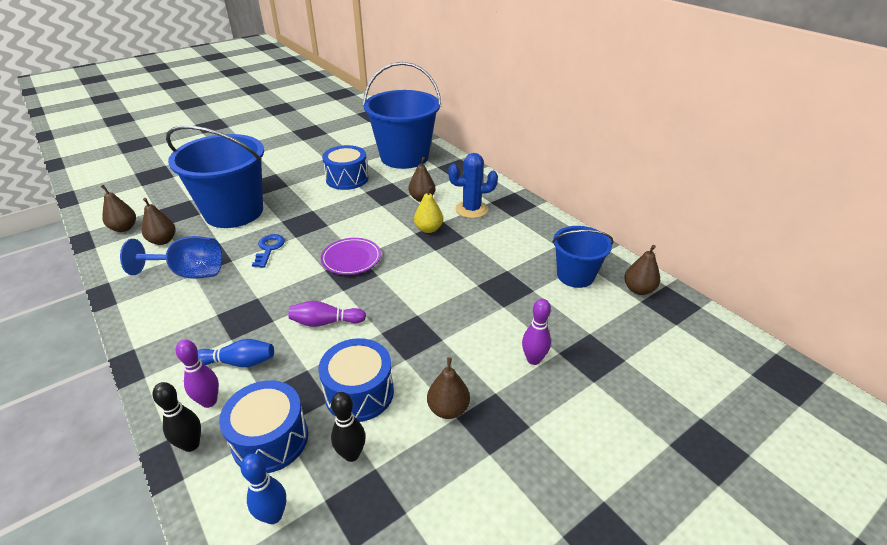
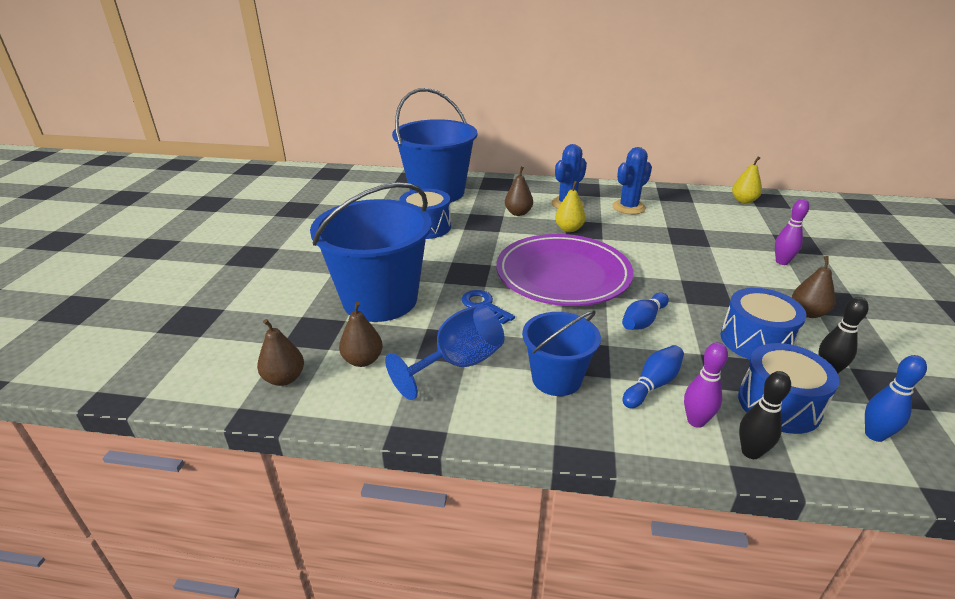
camera: 45 degrees left, 5 degrees down
(325, 322) = (643, 320): purple bowling pin -> blue bowling pin
(351, 258) = (563, 274): purple plate -> purple plate, size x2.07
(513, 237) = (628, 207): none -> blue cactus
(575, 275) = (704, 210): blue bucket -> blue bucket (556, 378)
(638, 289) = (743, 201): brown pear -> yellow pear

